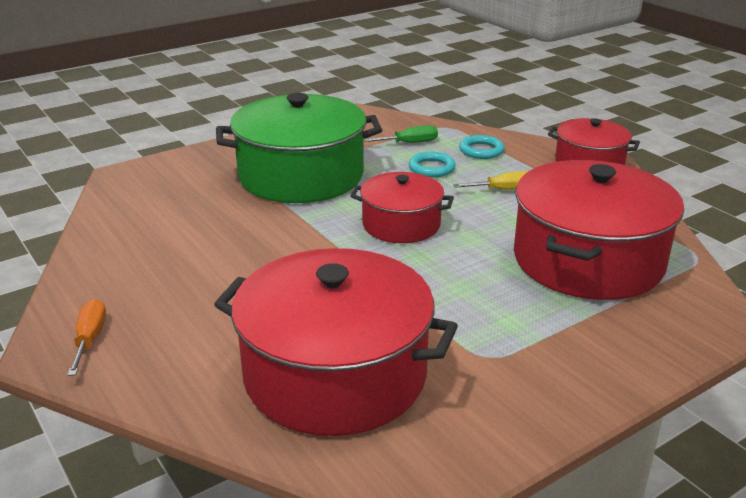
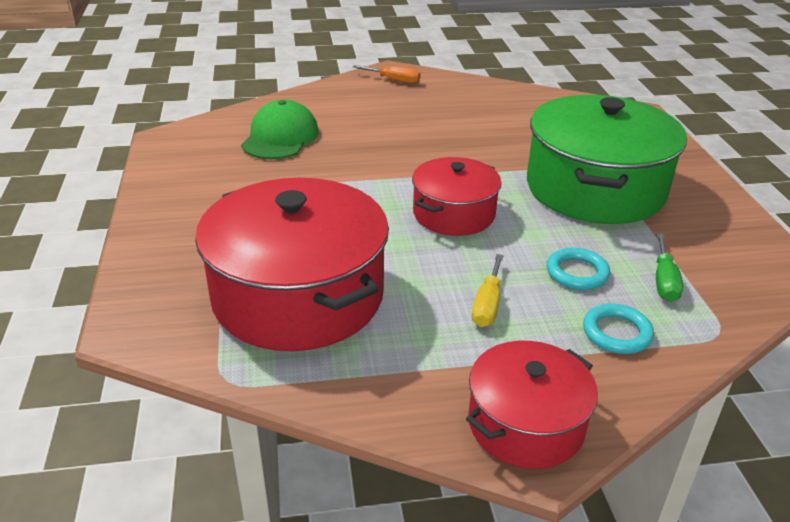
camera: 115 degrees right, 5 degrees up
(335, 374) = (280, 137): red pot -> green cap

